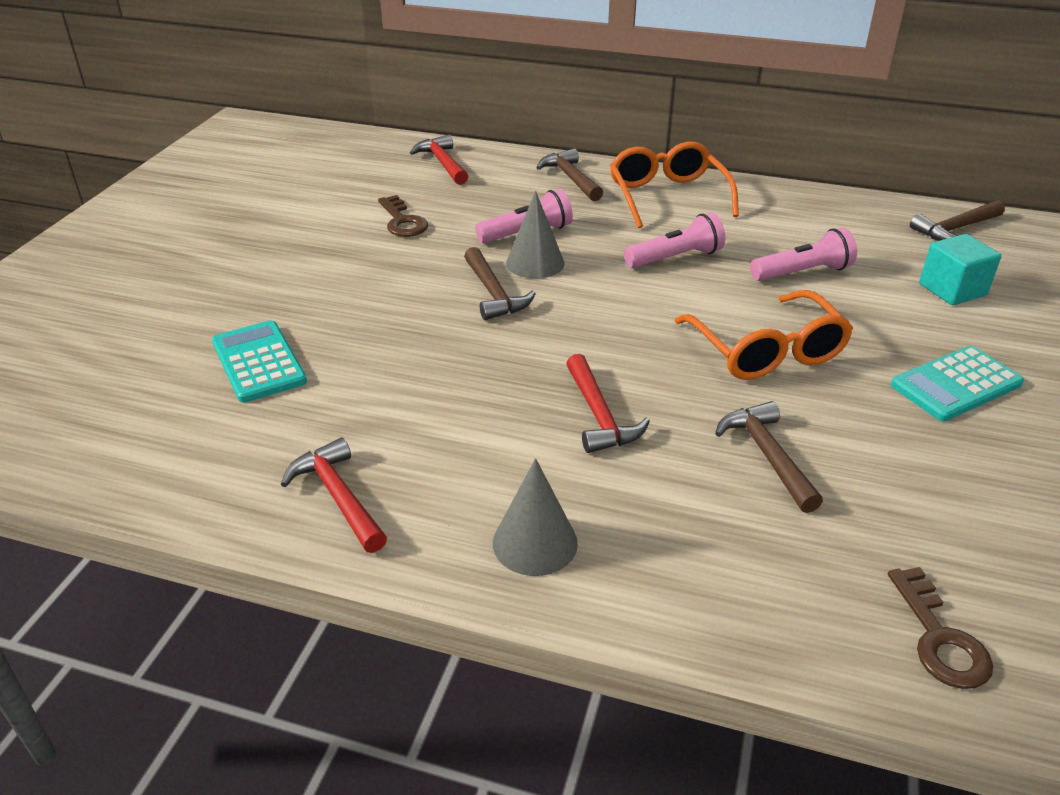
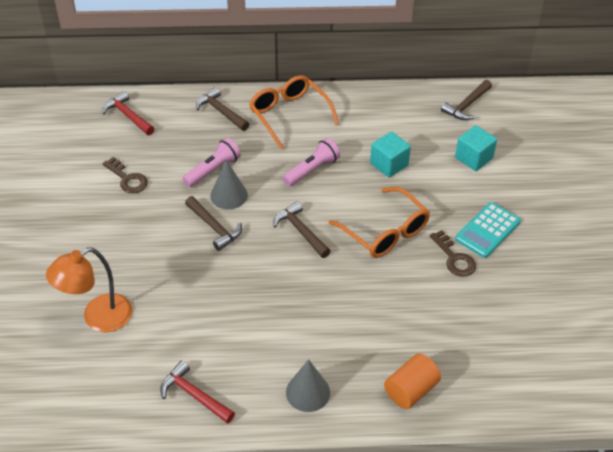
camera: 20 degrees left, 10 degrees up
(259, 362) = (98, 318): turquoise calculator -> orange lamp
(599, 415) = (310, 303): red hammer -> none
(733, 591) = (411, 390): none -> orange cylinder
(767, 455) = (404, 305): brown hammer -> brown hammer (300, 231)
(802, 272) = (389, 164): pink flashlight -> turquoise cube
(939, 638) = (506, 387): brown key -> brown key (454, 258)

